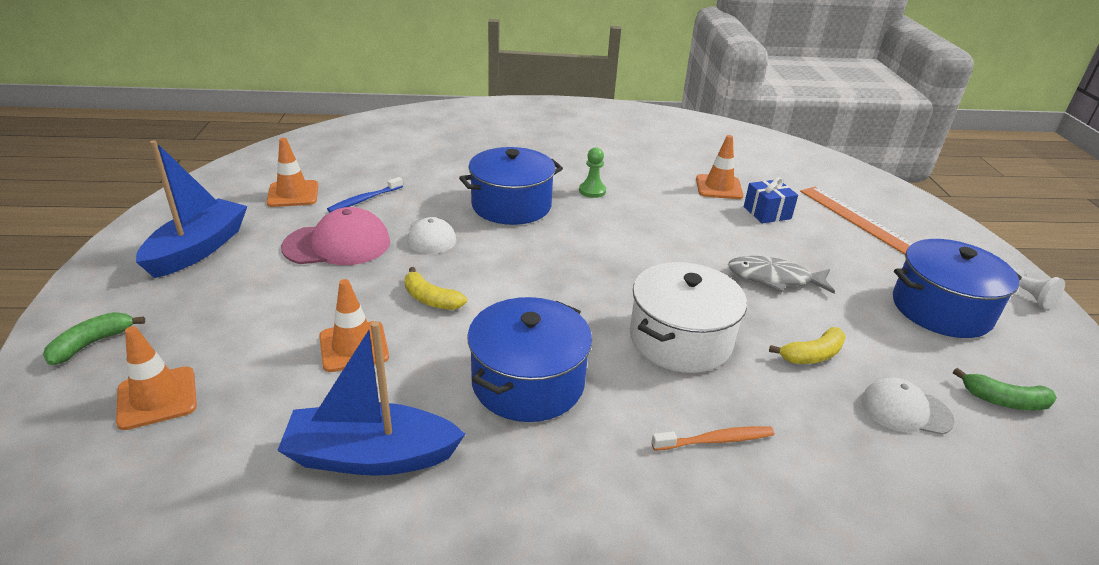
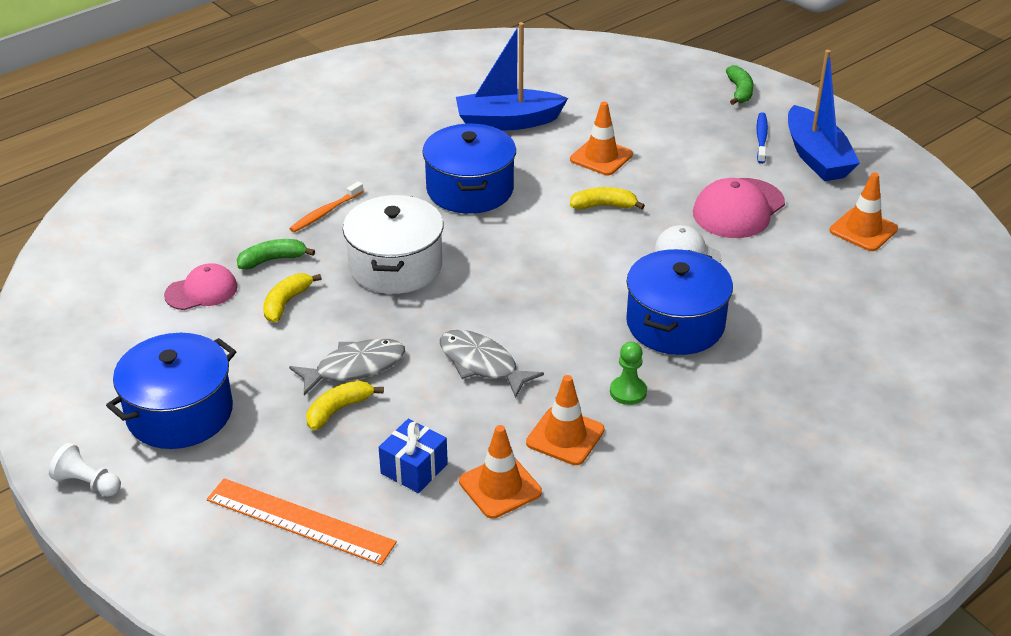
camera: 145 degrees right, 5 degrees up
(157, 398) = (653, 92): orange traffic cone -> orange traffic cone (565, 436)
(364, 200) = (801, 257): blue toothbrush -> blue toothbrush (761, 138)
(371, 456) = (507, 122): blue boat -> blue boat turned 150 degrees counterclockwise
(672, 241) = (482, 364): none -> grey fish
(802, 259) = (338, 410): none -> yellow banana
(905, 410) = (201, 291): white cap -> pink cap
(1004, 401) = (122, 336): green banana -> green banana (272, 260)

